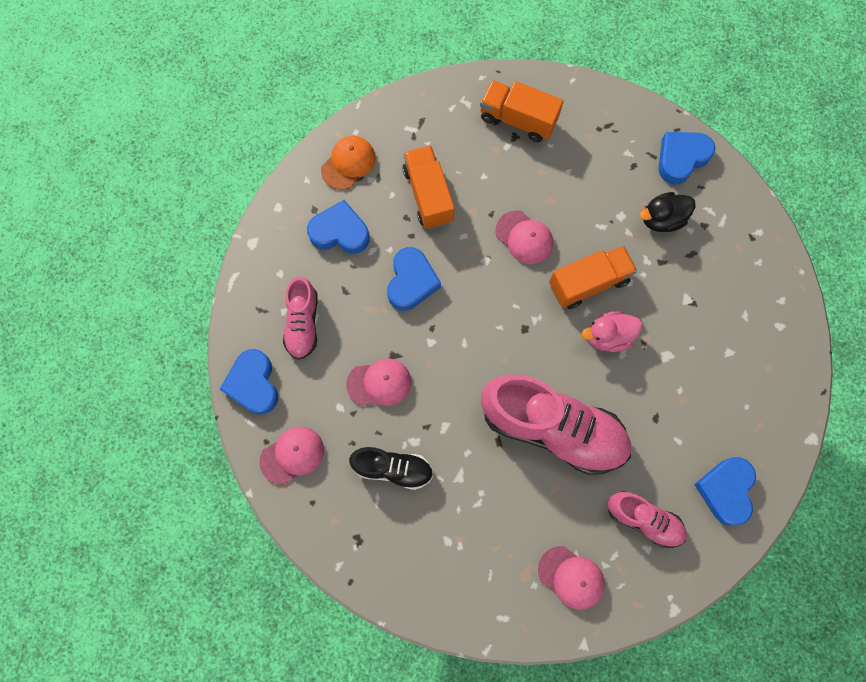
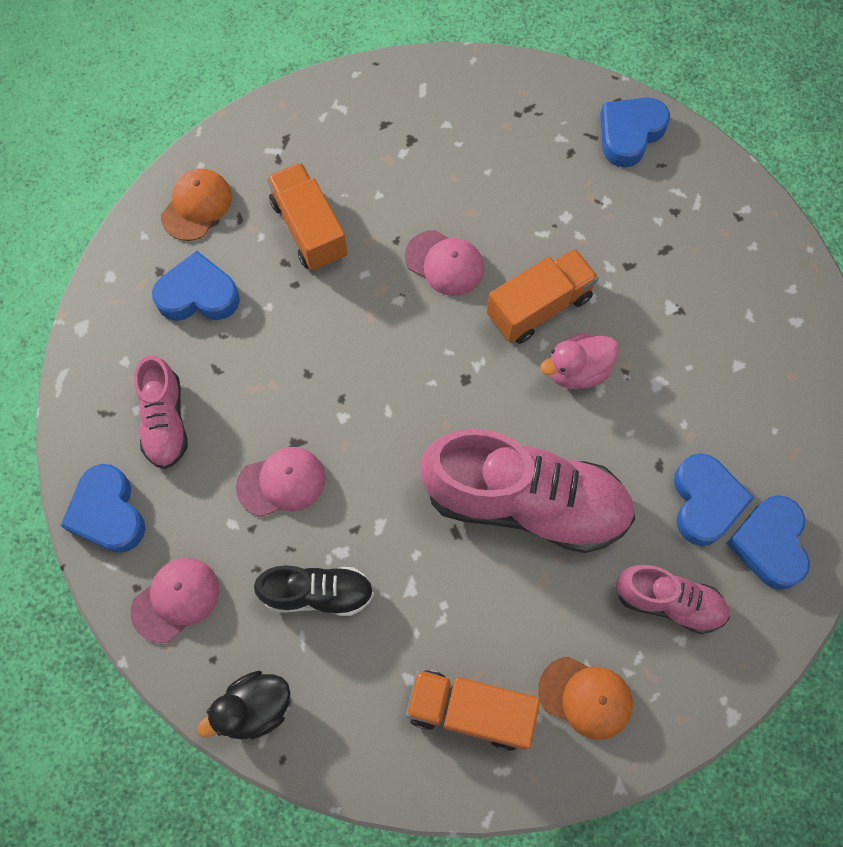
camera: 10 degrees left, 5 degrees down
(411, 282) = (304, 343): blue heart -> blue heart (705, 502)
(518, 119) = (411, 118): orange truck -> orange truck (470, 711)
(571, 577) = (585, 697): pink cap -> orange cap
(661, 219) = (619, 212): black duck -> black duck (254, 709)

